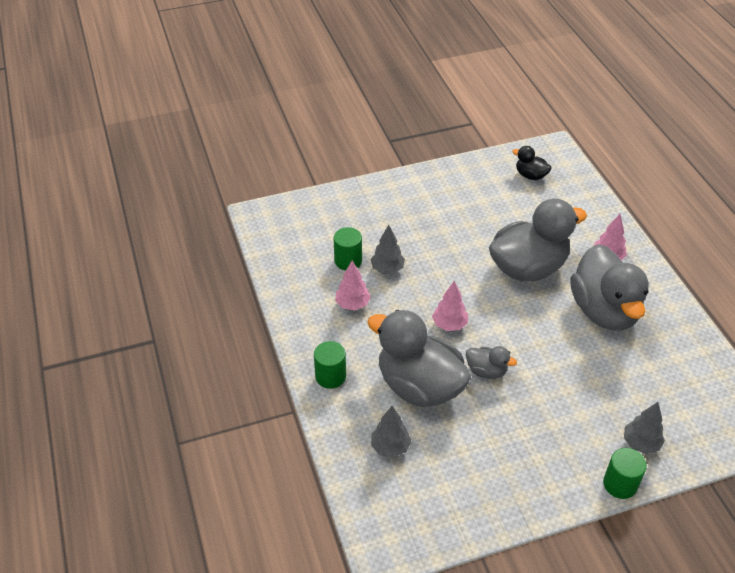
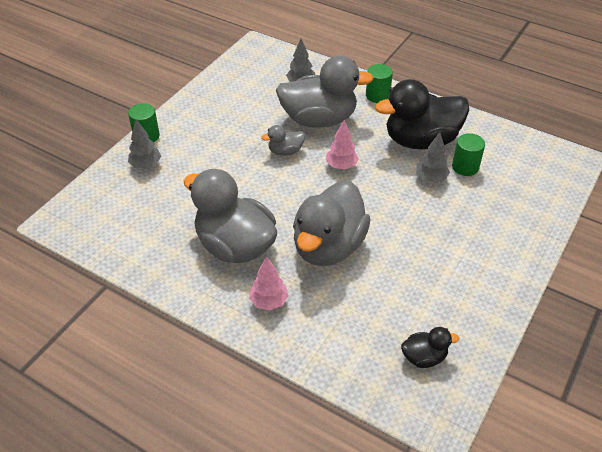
camera: 140 degrees right, 0 degrees up
(352, 304) = (420, 140): pink tree -> black duck

